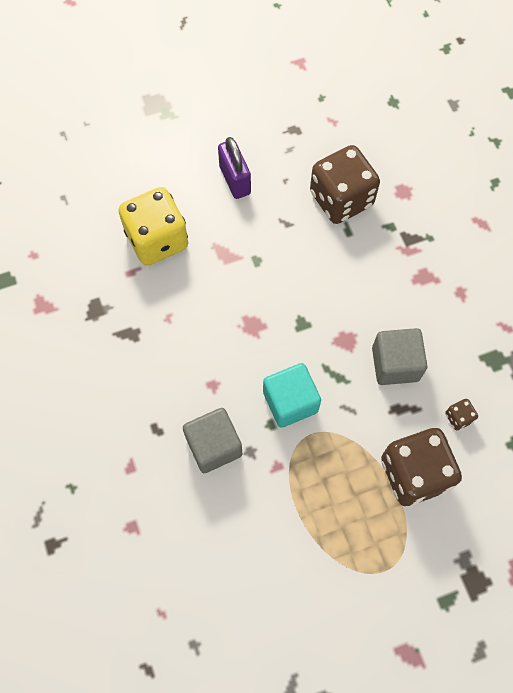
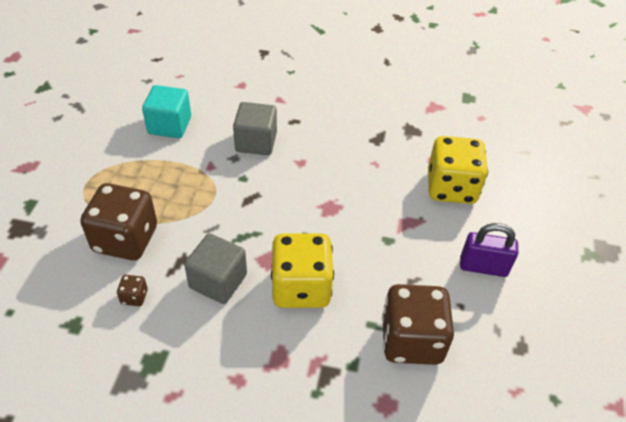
camera: 120 degrees right, 20 degrees down
(290, 402) = (249, 197): turquoise cube -> turquoise cube (170, 125)
(353, 298) = (301, 287): none -> yellow dice

